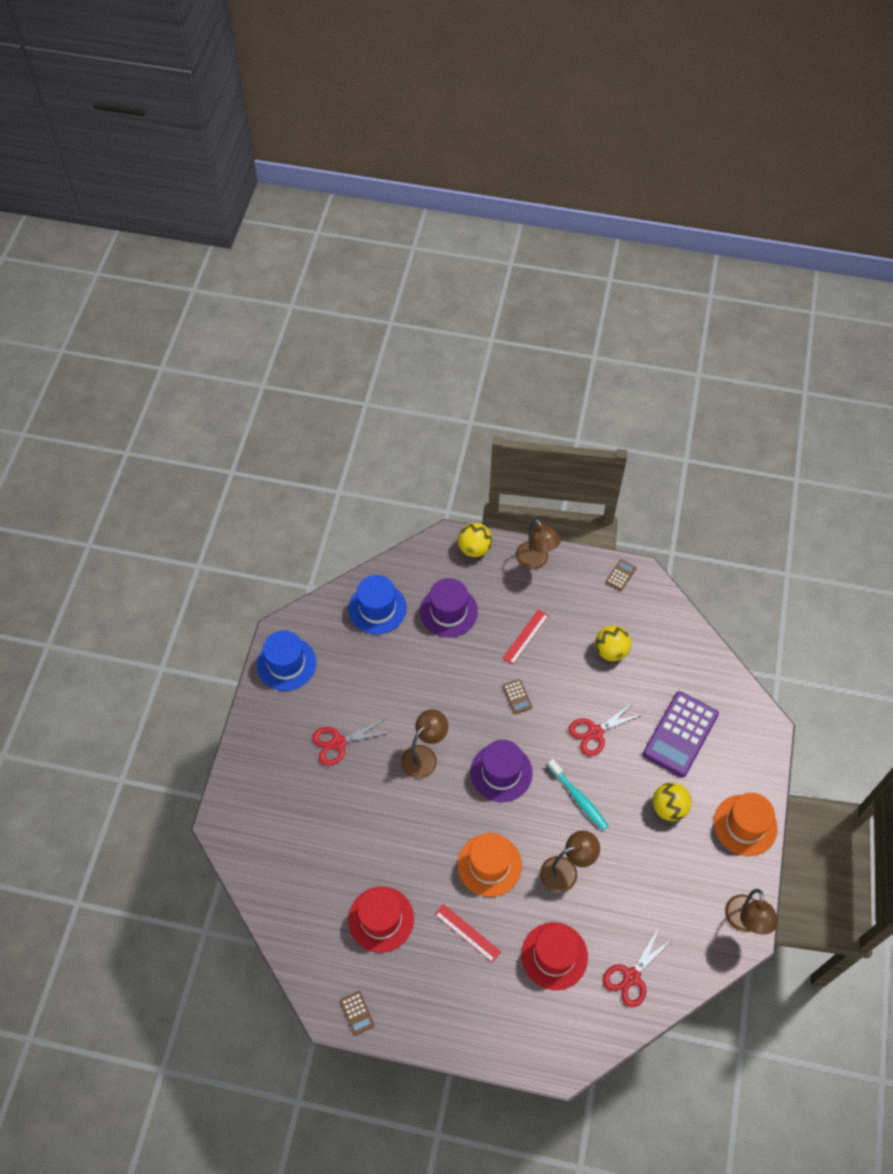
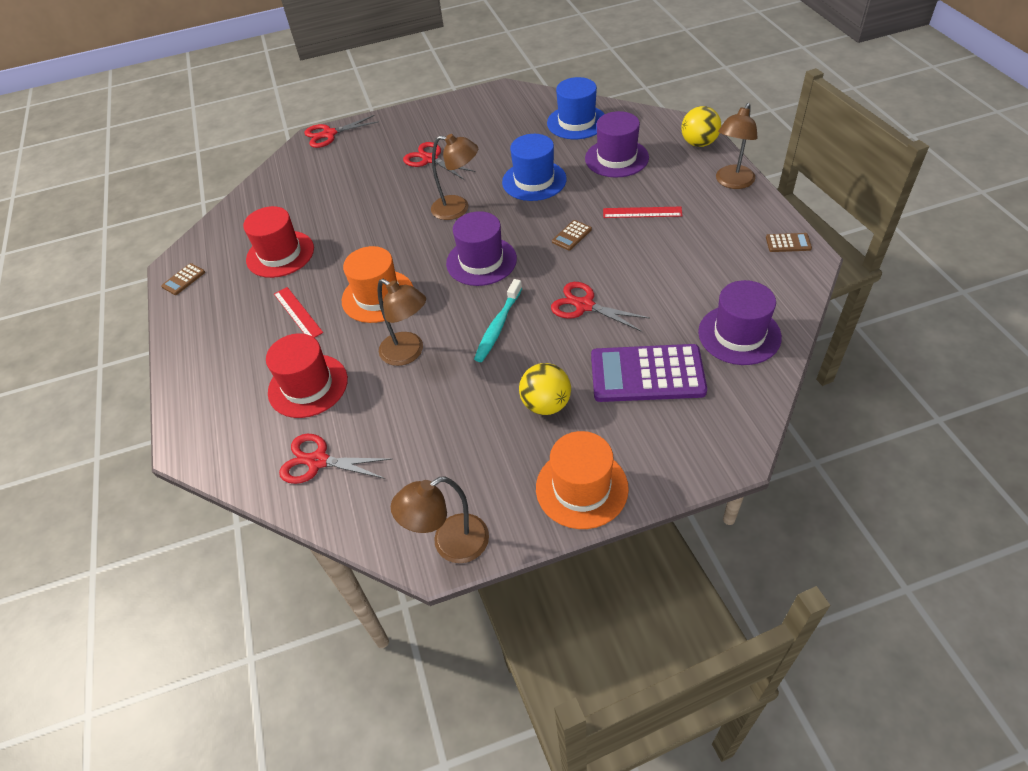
camera: 65 degrees right, 10 degrees down
(226, 807) = (329, 134): none -> red scissors
(286, 664) = (478, 105): blue hat -> blue hat (534, 181)
(467, 933) = (298, 313): red ruler -> red ruler turned 45 degrees counterclockwise
(611, 651) = (691, 275): yellow ball -> none
(681, 661) = (739, 334): none -> purple hat

